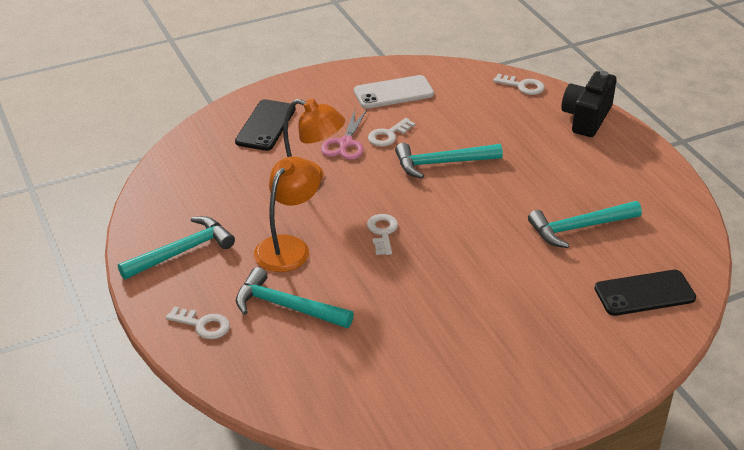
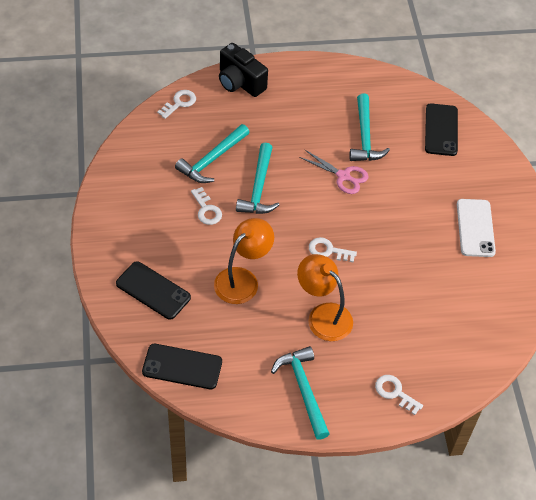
camera: 75 degrees left, 15 degrees up
(181, 164) = (182, 366): none -> black phone
(203, 325) = (395, 392): white key -> white key turned 90 degrees counterclockwise
(286, 307) = (391, 334): turquoise hammer -> turquoise hammer (212, 160)
(345, 143) = (204, 241): pink scissors -> pink scissors (343, 176)
(393, 92) = (147, 188): white phone -> white phone (475, 228)

